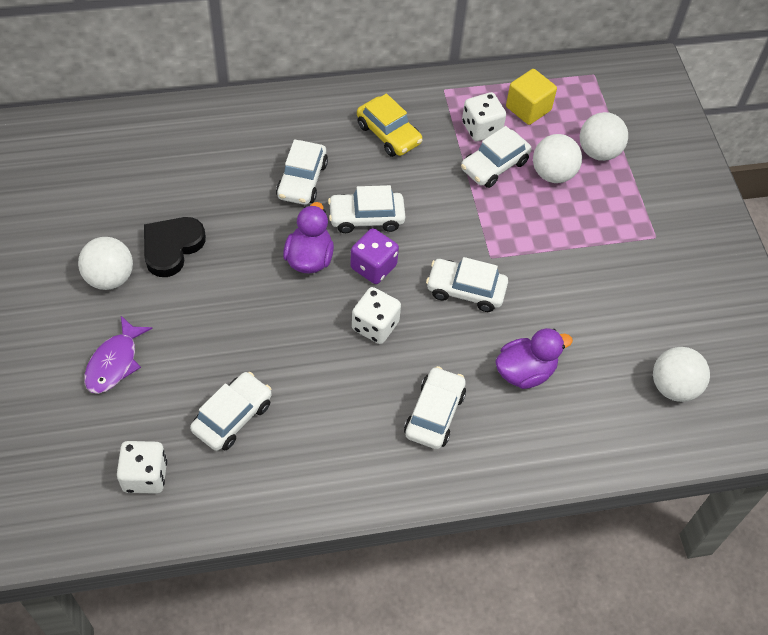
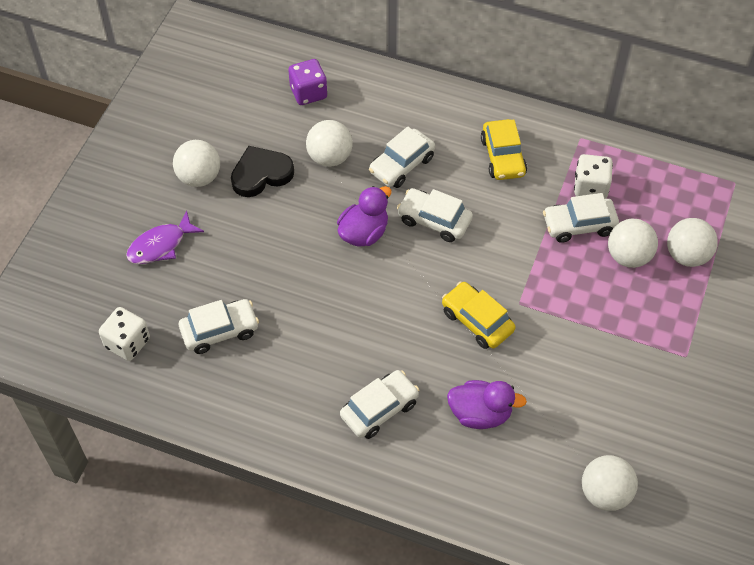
camera: 35 degrees right, 0 degrees up
(229, 202) = (330, 157): none -> white ball
(373, 267) = (412, 264): purple dice -> purple dice (308, 93)
(375, 326) = (380, 314): white dice -> none
(465, 290) = (477, 321): white car -> yellow car
(528, 108) = (647, 187): yellow cube -> none

